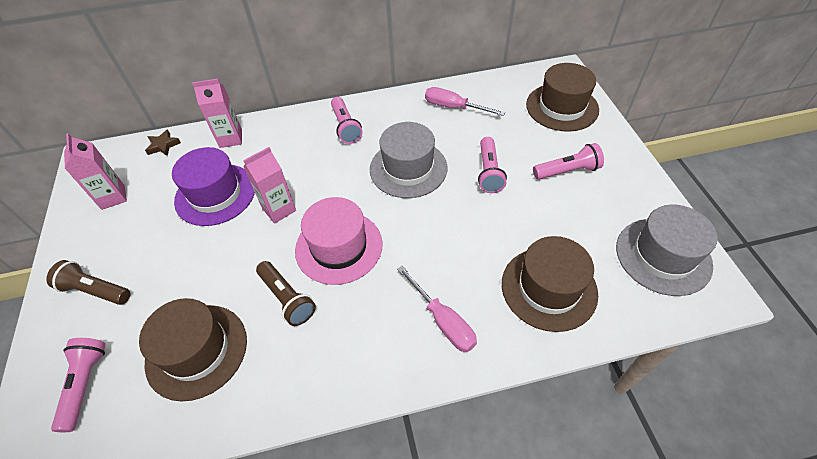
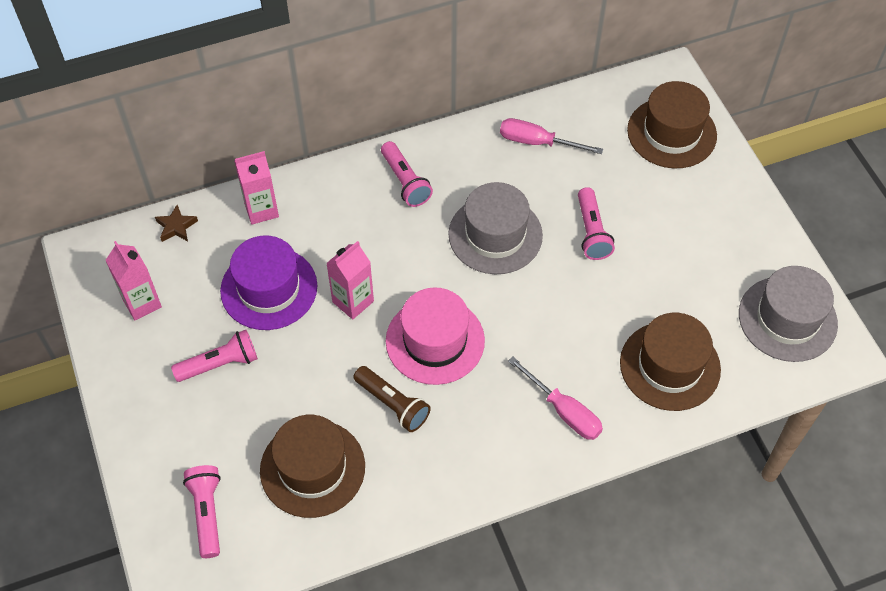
camera: 10 degrees left, 5 degrees up
(95, 290) = (172, 417): brown flashlight -> none
(567, 171) = (682, 223): pink flashlight -> pink flashlight (220, 364)

